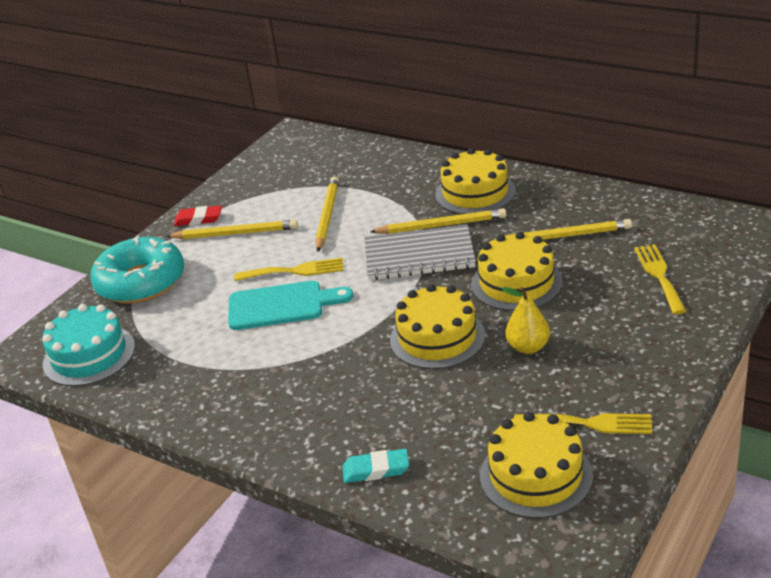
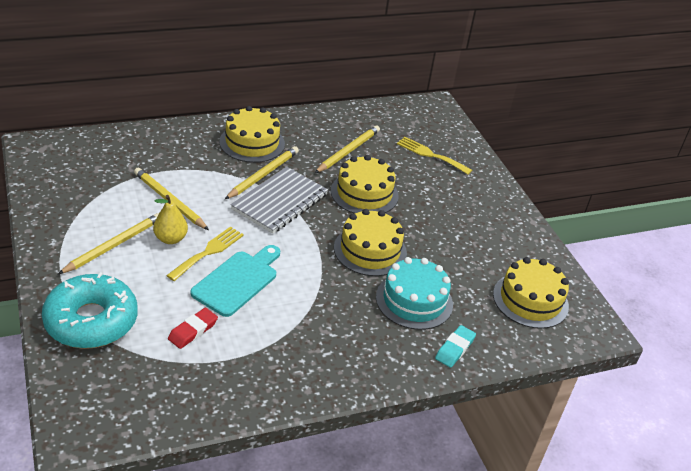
camera: 60 degrees left, 5 degrees up
(89, 355) = (142, 399): turquoise cake -> turquoise cake (414, 300)
(198, 219) = (60, 248): red eraser -> red eraser (193, 330)
(528, 347) = (426, 230): yellow pear -> yellow pear (170, 239)
(589, 423) = (513, 257): yellow fork -> none

